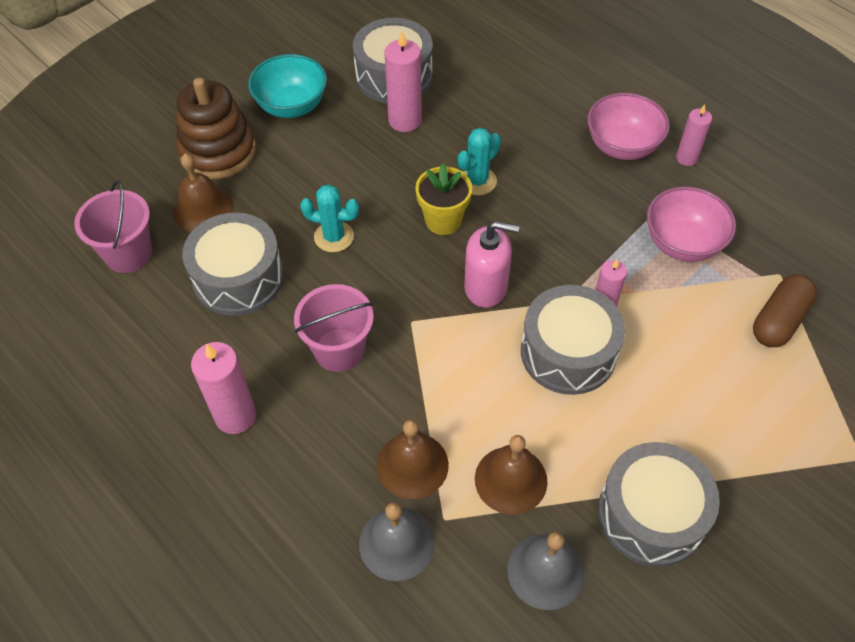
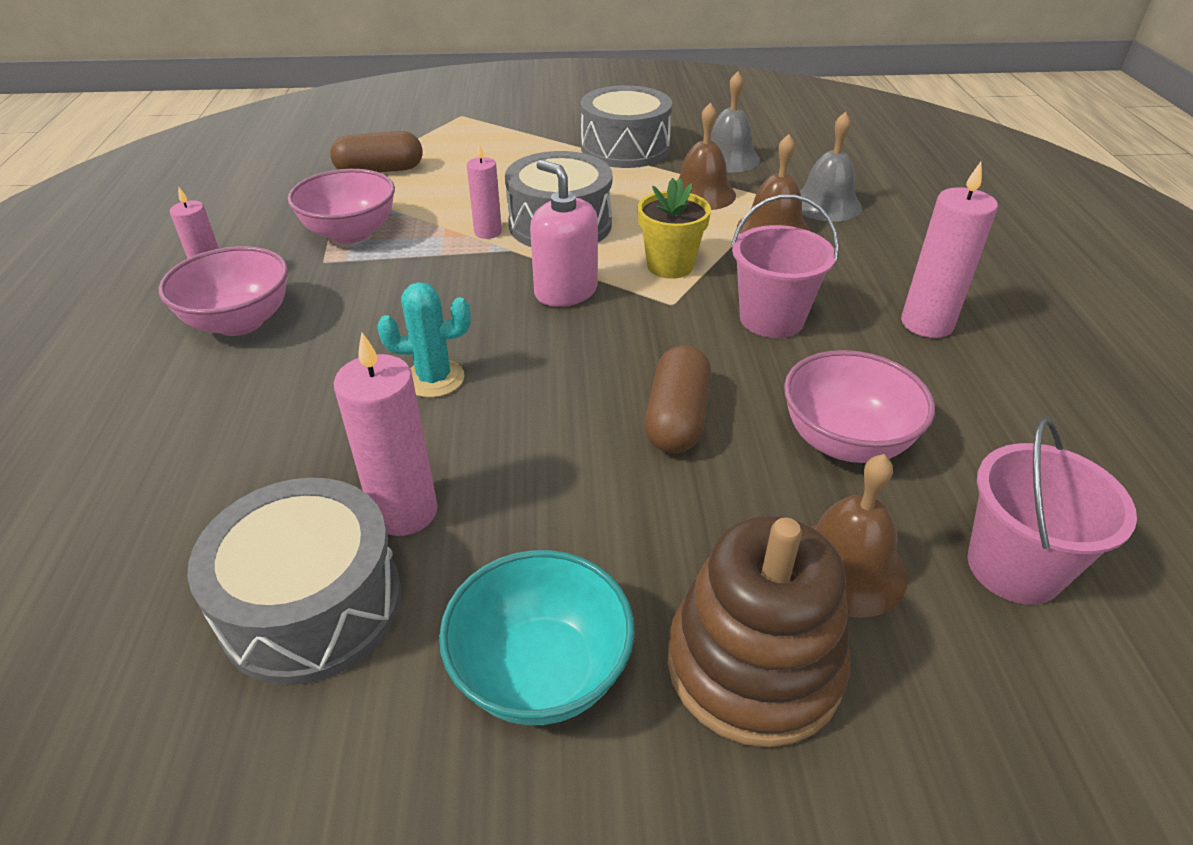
camera: 140 degrees left, 15 degrees down
(238, 278) = (845, 441): grey drum -> pink bowl
(334, 237) = (677, 419): turquoise cactus -> brown capsule
(443, 220) = (528, 363): yellow flower pot -> yellow flower pot (670, 266)

